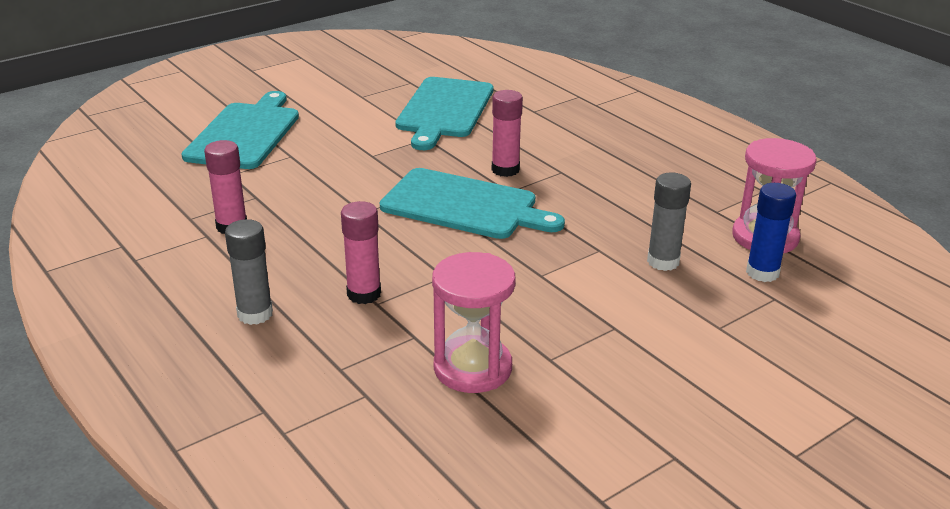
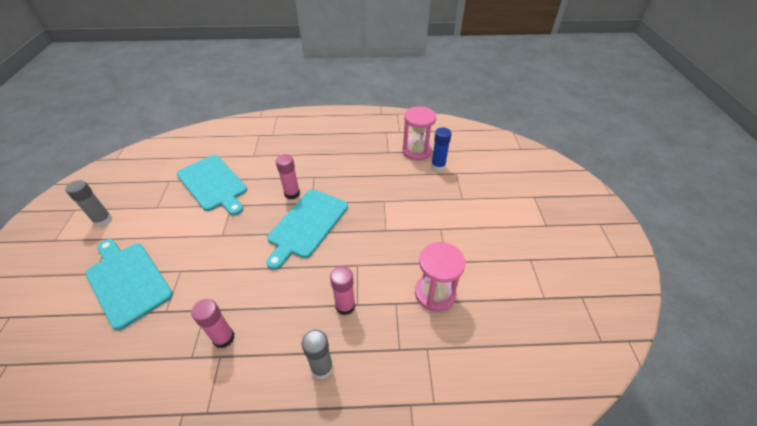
camera: 55 degrees left, 15 degrees up
(464, 205) = (307, 225): turquoise cutting board -> turquoise cutting board turned 150 degrees clockwise
(663, 261) = (408, 187): grey glue stick -> grey glue stick (103, 220)

